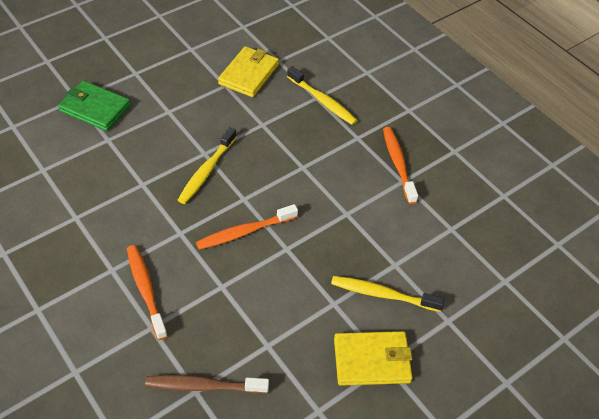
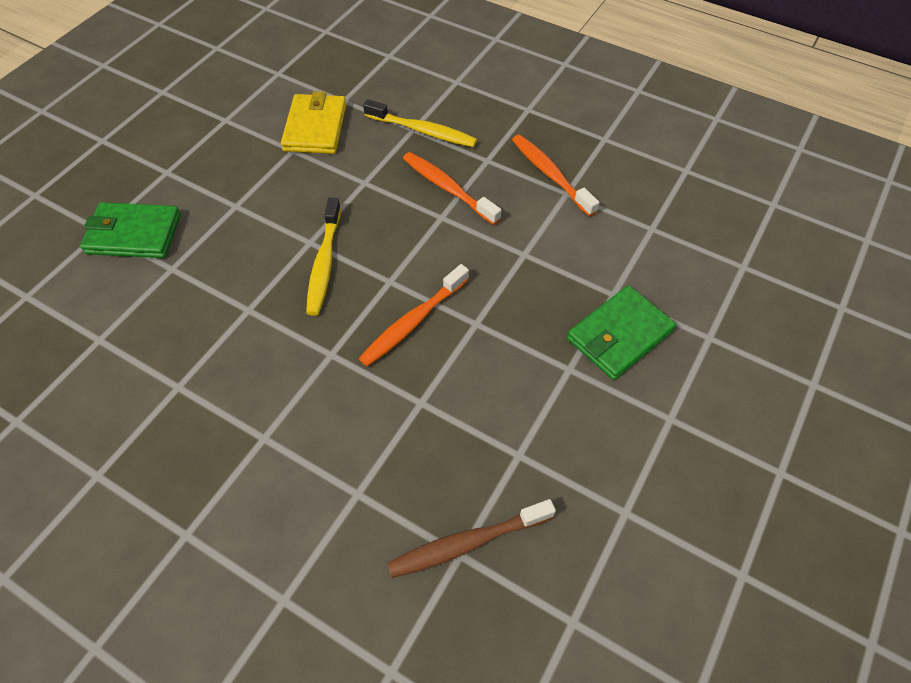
camera: 20 degrees left, 5 degrees up
(146, 290) = (324, 446): orange toothbrush -> orange toothbrush (448, 188)
(372, 360) = (652, 421): yellow wallet -> none
(382, 294) = (619, 335): yellow toothbrush -> green wallet

